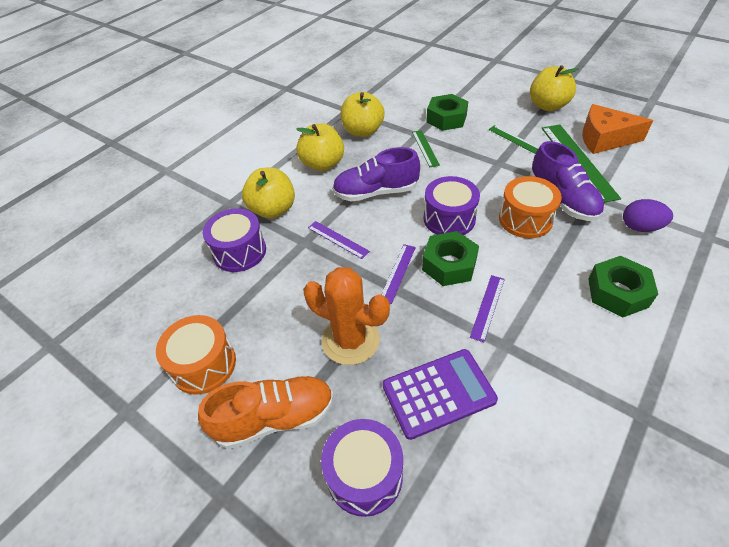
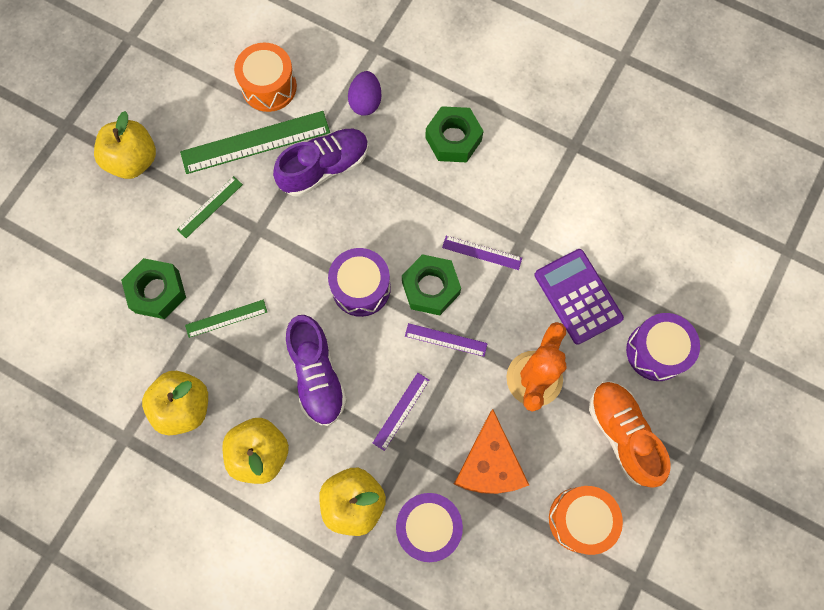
camera: 100 degrees left, 25 degrees up
(525, 219) = (358, 208): orange drum -> orange drum (269, 87)
(604, 139) = (211, 107): orange cheese -> orange cheese (489, 464)

